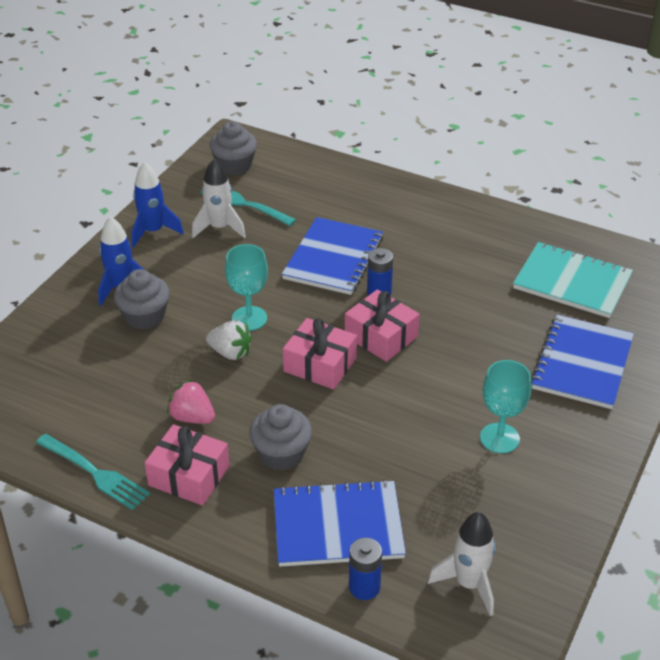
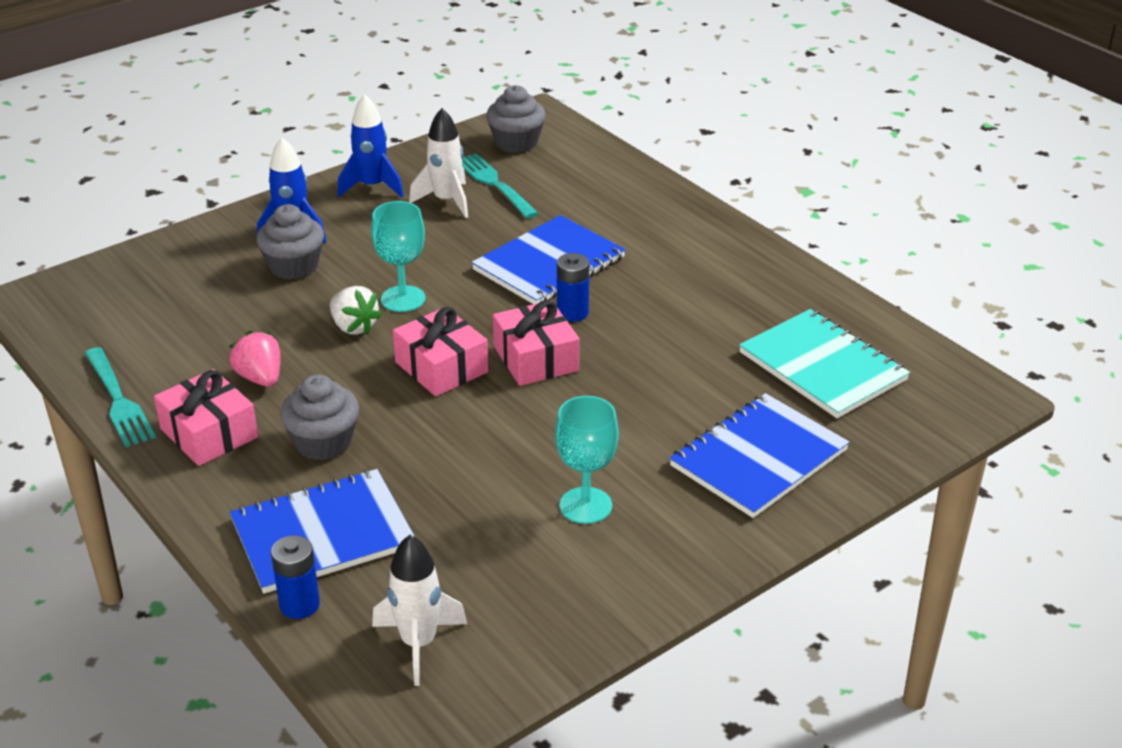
camera: 25 degrees right, 5 degrees down
(337, 526) = (323, 534): blue notebook -> blue notebook turned 45 degrees counterclockwise

